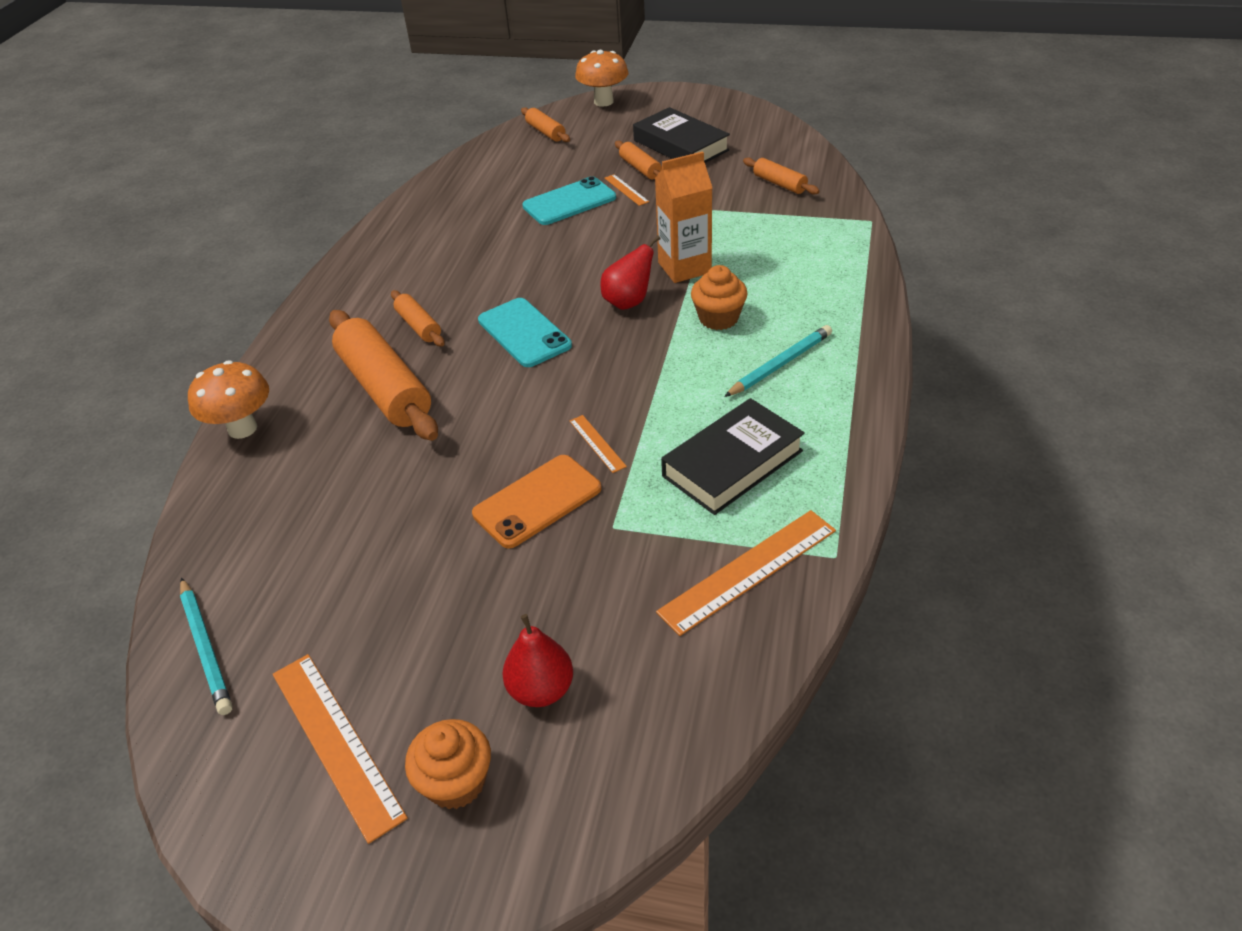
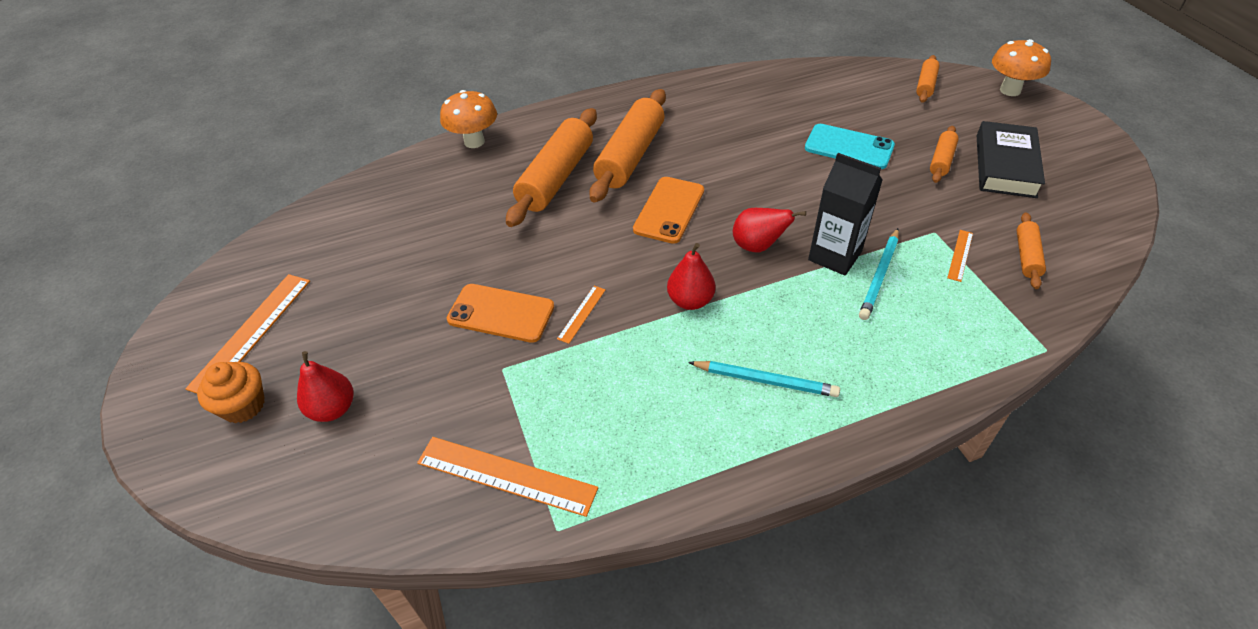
camera: 55 degrees right, 5 degrees up
(206, 648) = (296, 236): turquoise pencil -> turquoise pencil (879, 276)
(419, 326) = (631, 156): orange rolling pin -> orange rolling pin, size x2.00
(524, 333) = (669, 210): turquoise phone -> orange phone
(626, 190) = (902, 168): orange ruler -> orange ruler (960, 255)
(651, 368) = (690, 301): none -> red pear
(684, 268) = (835, 256): orange carton -> black carton
(718, 318) = (789, 310): orange cupcake -> none
(732, 463) = (618, 407): black book -> none

